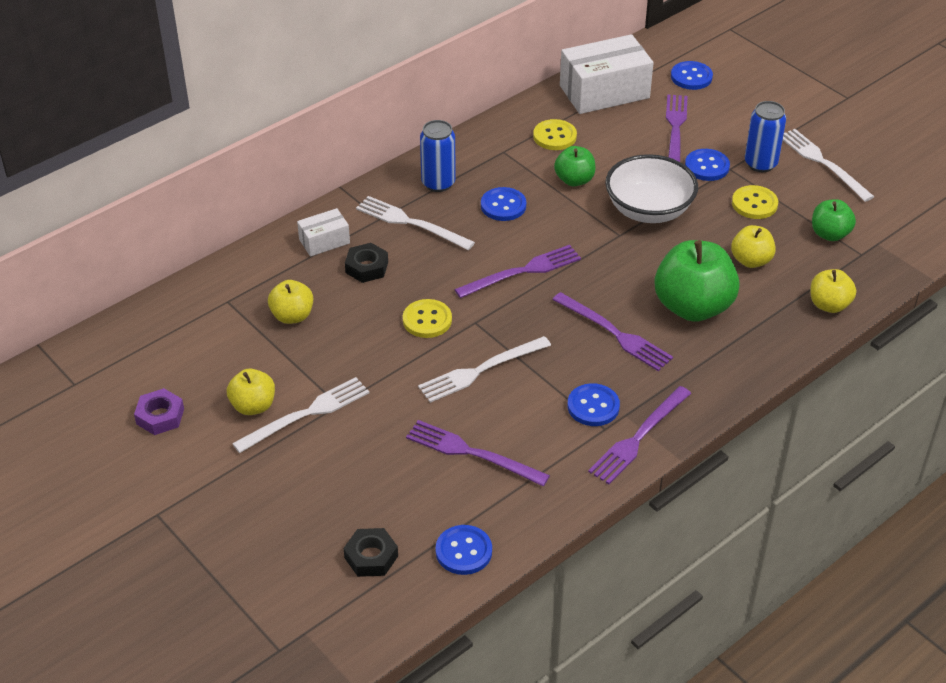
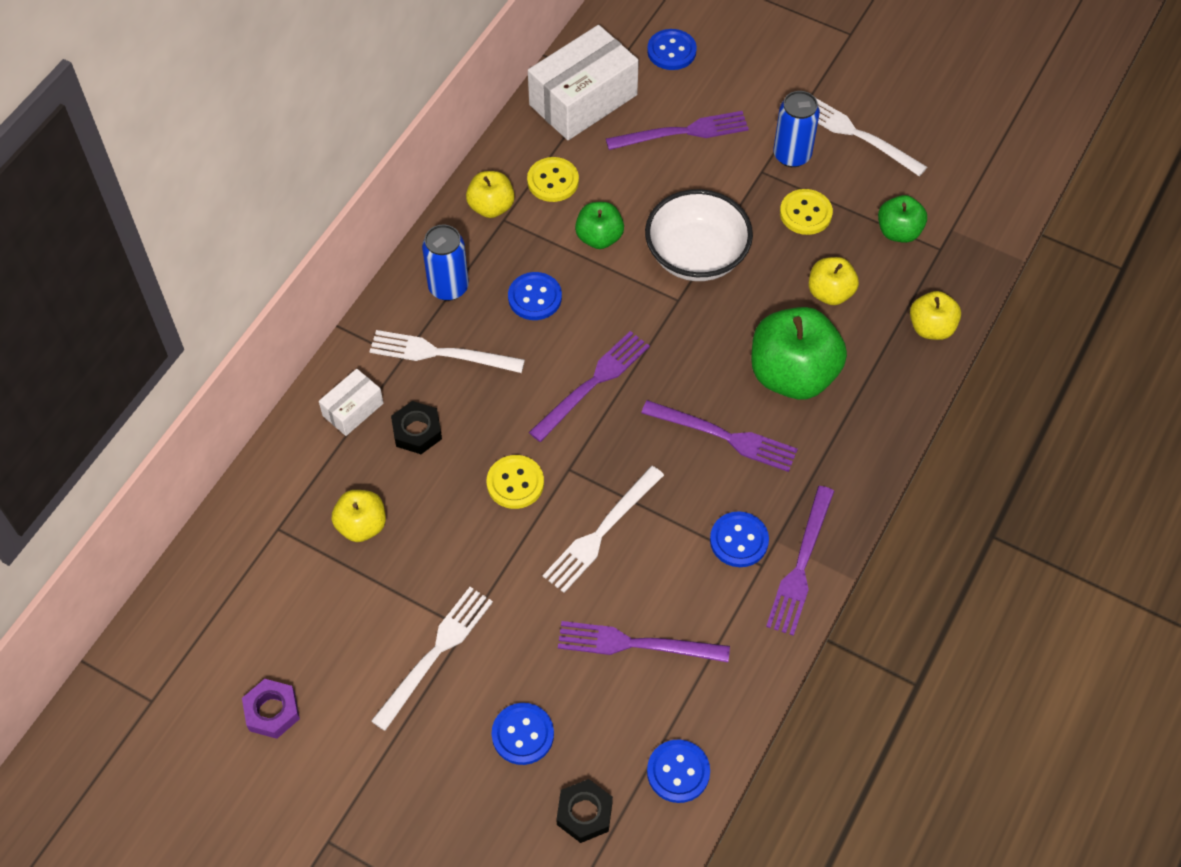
camera: 20 degrees left, 15 degrees up
(253, 406) = (371, 662): yellow apple -> yellow apple (491, 207)
(675, 129) = (682, 132): purple fork -> purple fork turned 90 degrees clockwise
(707, 166) = (736, 175): blue button -> blue button (522, 734)

